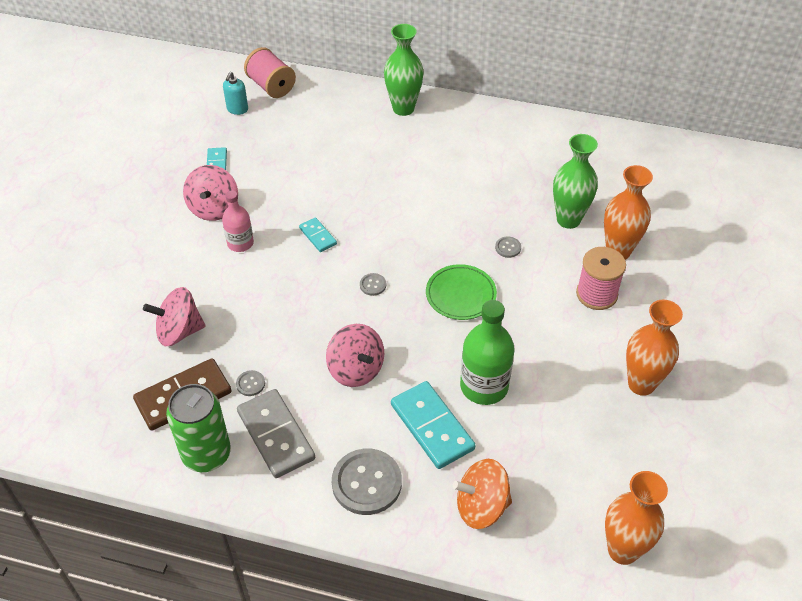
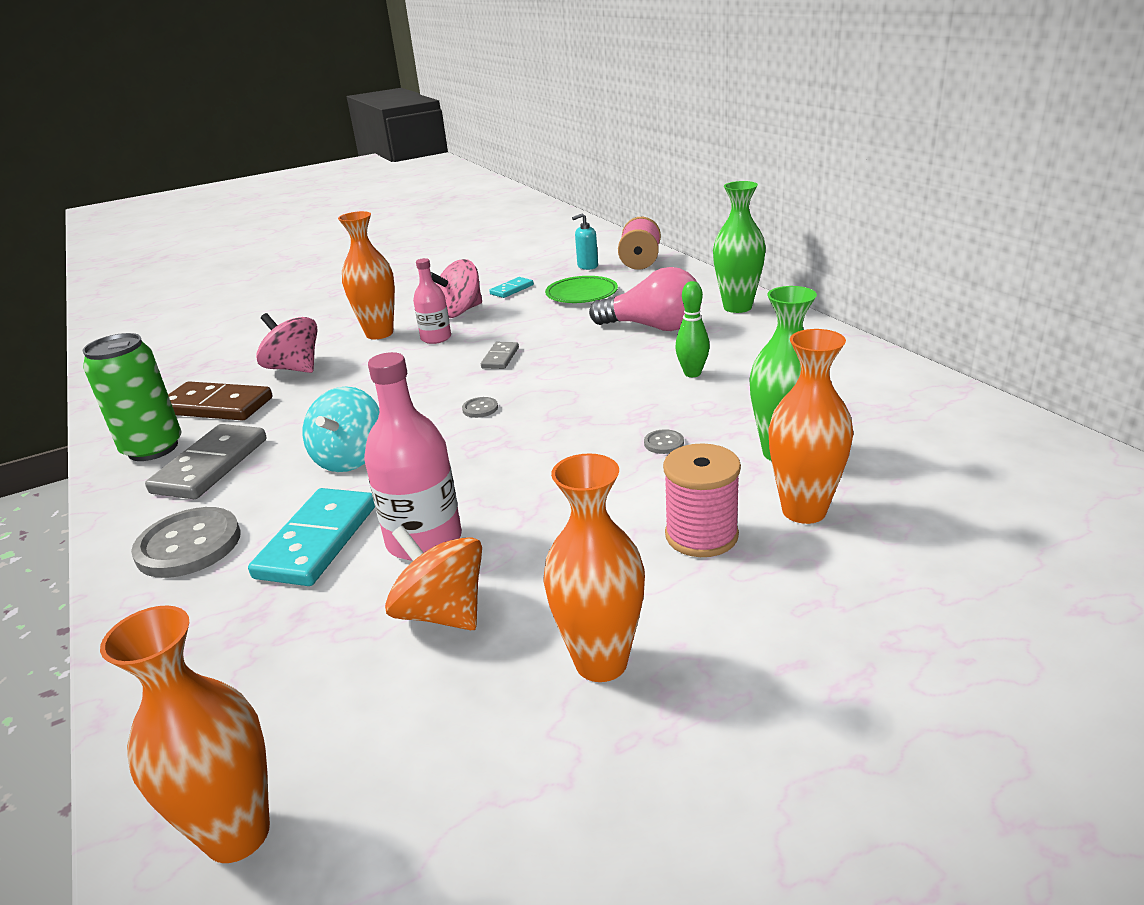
camera: 50 degrees right, 20 degrees down
(186, 263) = (379, 333): none -> orange vase
(250, 384) = (266, 423): grey button -> none
(318, 236) = (500, 358): turquoise domino -> grey domino
(356, 369) = (350, 458): pink spinning top -> turquoise spinning top
(376, 154) = (653, 327): none -> pink light bulb
(453, 185) = (692, 373): none -> green bowling pin
(460, 295) = (544, 455): green plate -> green plate (581, 294)
(481, 506) = (218, 643): orange spinning top -> orange spinning top (442, 613)
(484, 386) = (424, 540): green bottle -> pink bottle

